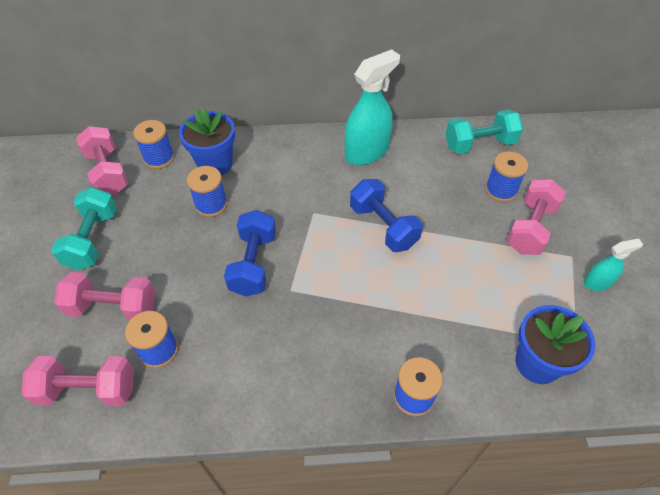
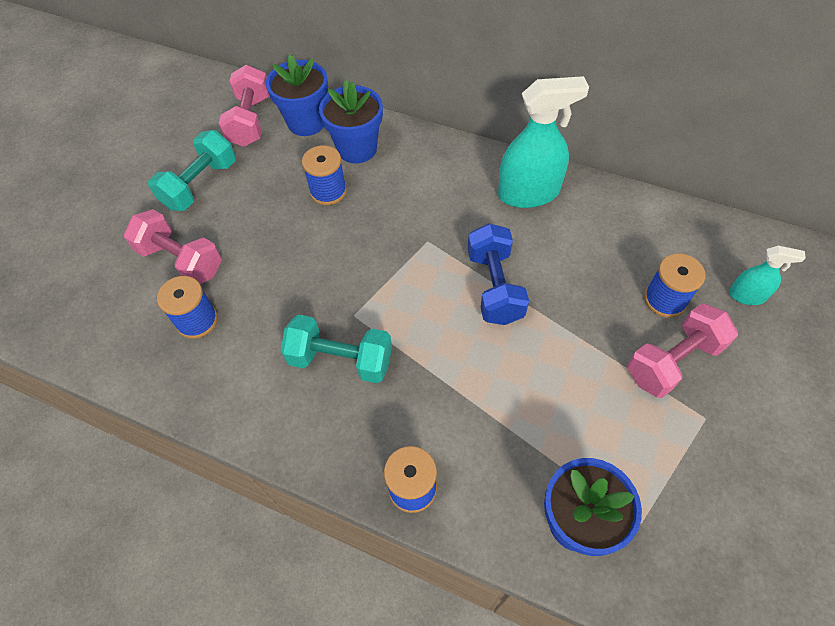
camera: 30 degrees right, 5 degrees up
(88, 389) = (118, 330): pink dumbbell -> none
(159, 158) = (306, 122): blue spool -> blue flower pot
(253, 264) = (333, 271): blue dumbbell -> none
(479, 144) = (674, 233): turquoise dumbbell -> turquoise dumbbell (340, 360)
(597, 282) = (719, 464): turquoise spray bottle -> turquoise spray bottle (747, 295)

